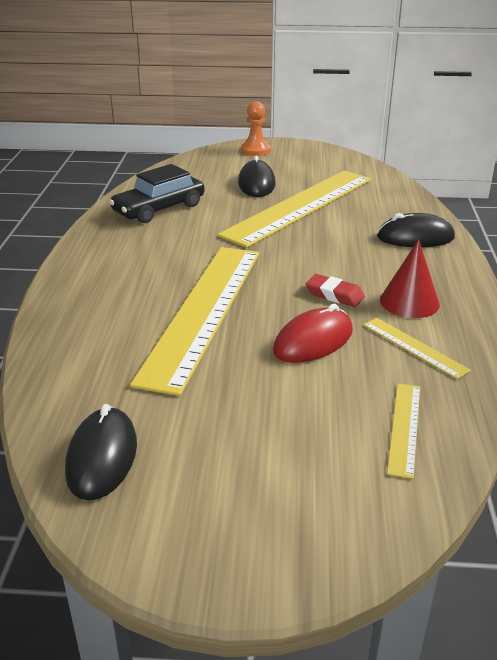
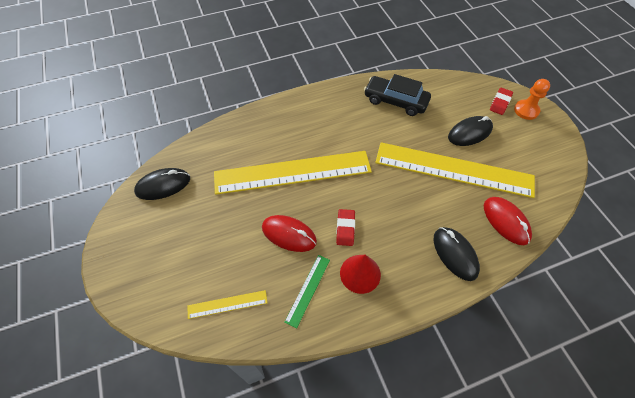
camera: 65 degrees right, 25 degrees up
(231, 158) = (500, 103): none -> red eraser
(390, 201) = (506, 221): none -> red mouse
(414, 347) = (308, 290): yellow ruler -> green ruler

